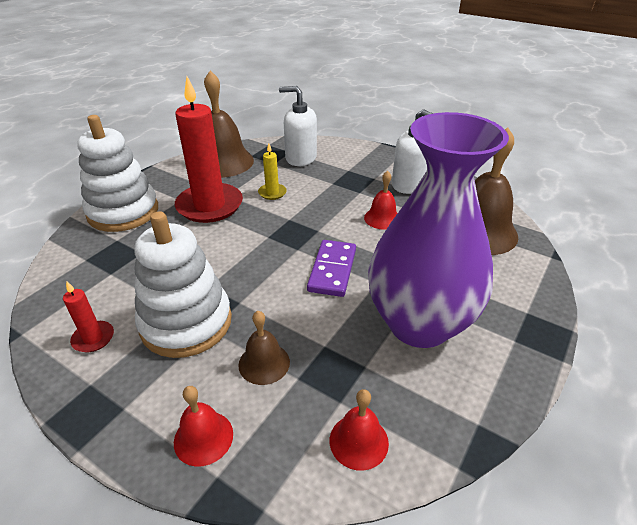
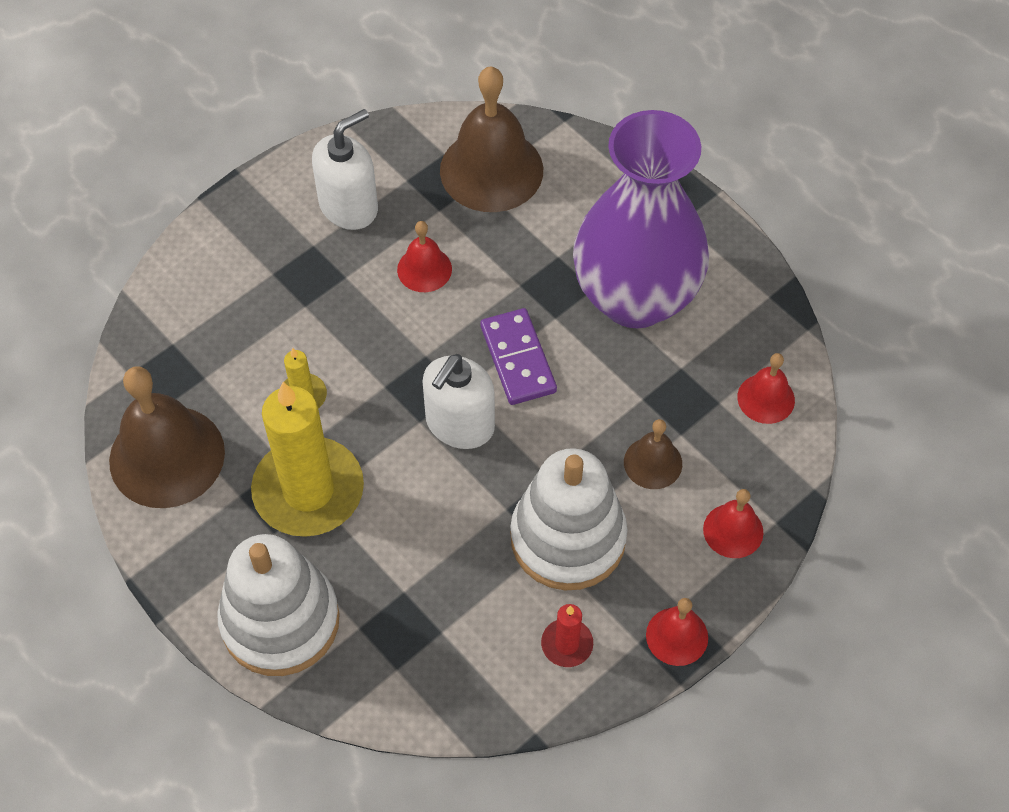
camera: 75 degrees left, 20 degrees up
(92, 411) = (677, 636): none -> red bell
(210, 206) = (308, 490): red candle -> yellow candle
(300, 158) = (203, 332): white soap dispenser -> white soap dispenser (459, 424)
(332, 270) = (518, 359): purple domino -> purple domino turned 45 degrees clockwise

